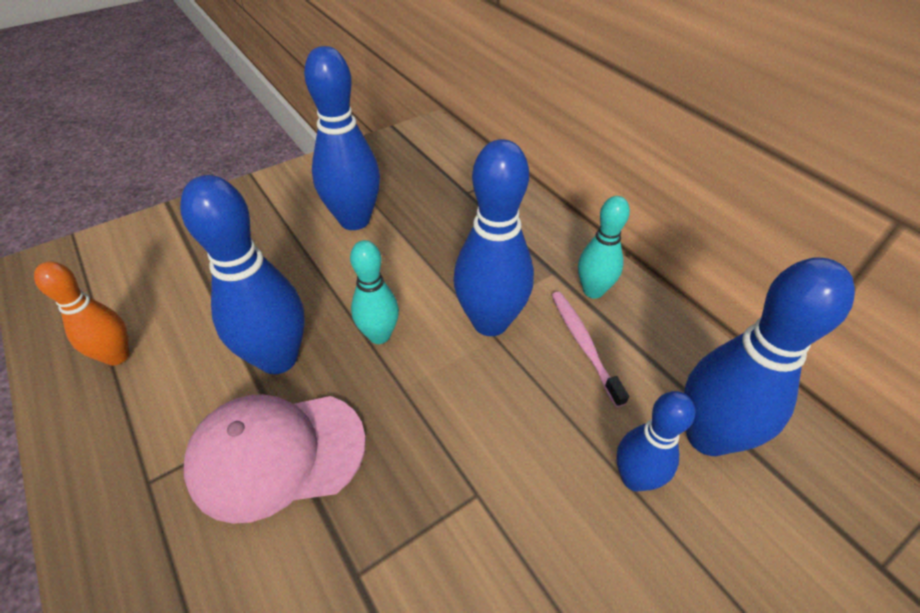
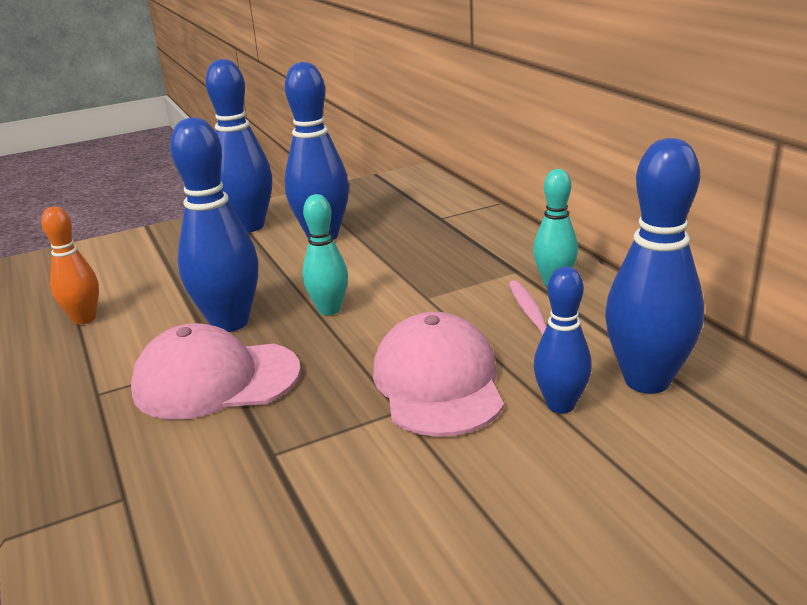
camera: 10 degrees right, 20 degrees down
(490, 322) = (441, 303): blue bowling pin -> blue bowling pin (249, 226)
(508, 448) = (438, 383): none -> pink cap

